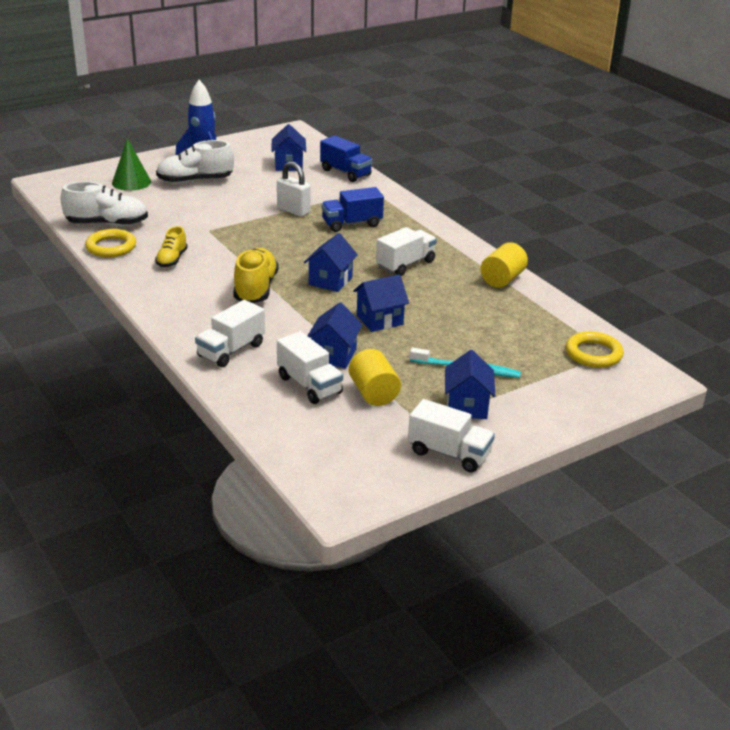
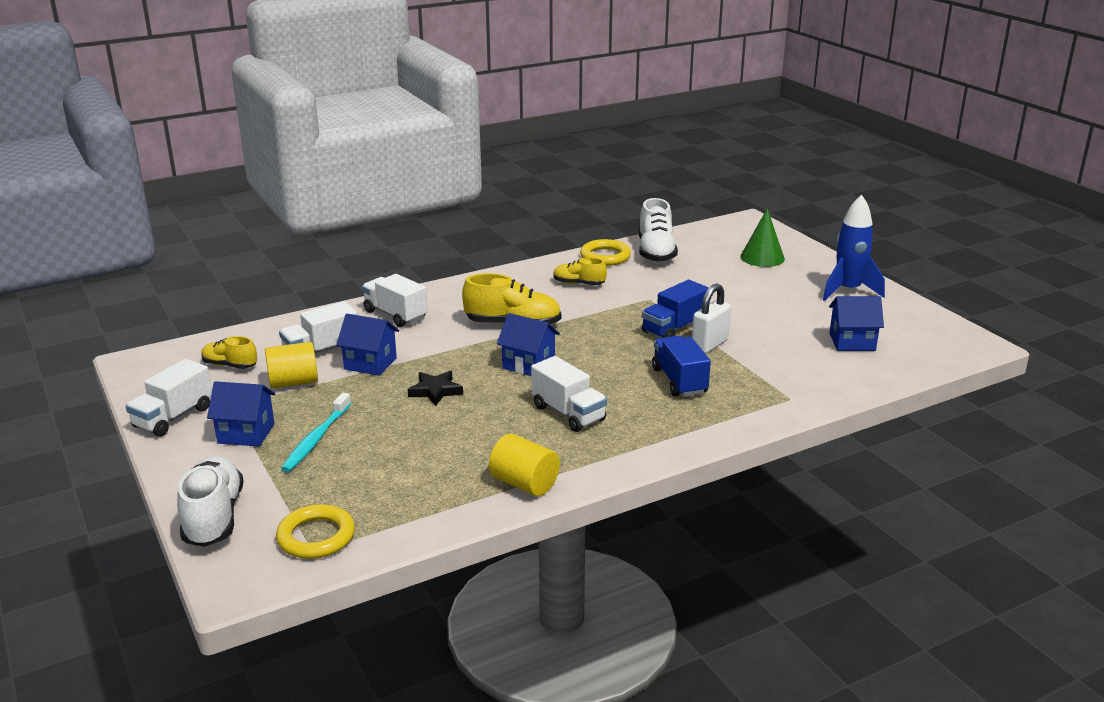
camera: 95 degrees right, 5 degrees down
(195, 181) = (777, 288): white shoe -> white shoe (214, 518)
(343, 437) = (230, 365): none -> yellow shoe
(345, 173) = (843, 381): blue truck -> blue truck (674, 328)
(379, 320) = (435, 391): blue house -> black star

